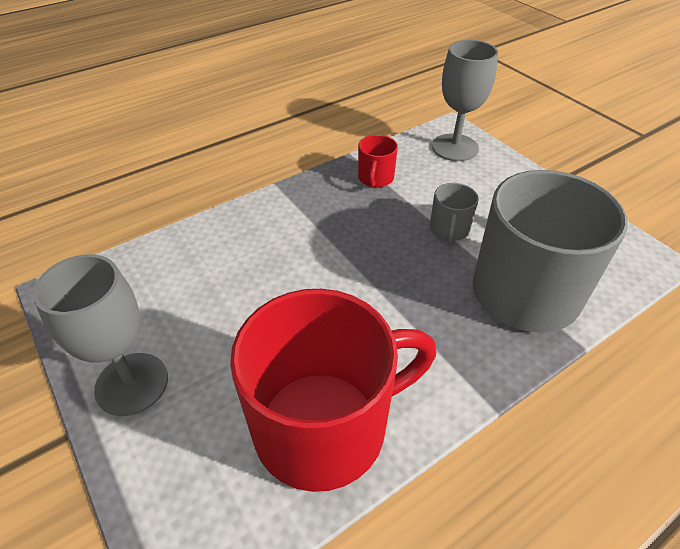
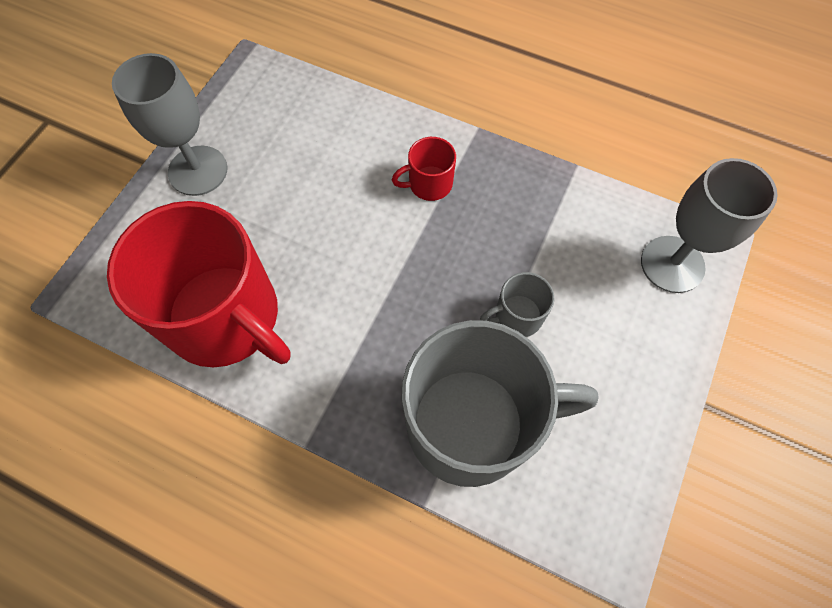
camera: 60 degrees right, 20 degrees up
(375, 178) = (551, 210): red mug -> red mug (429, 184)

